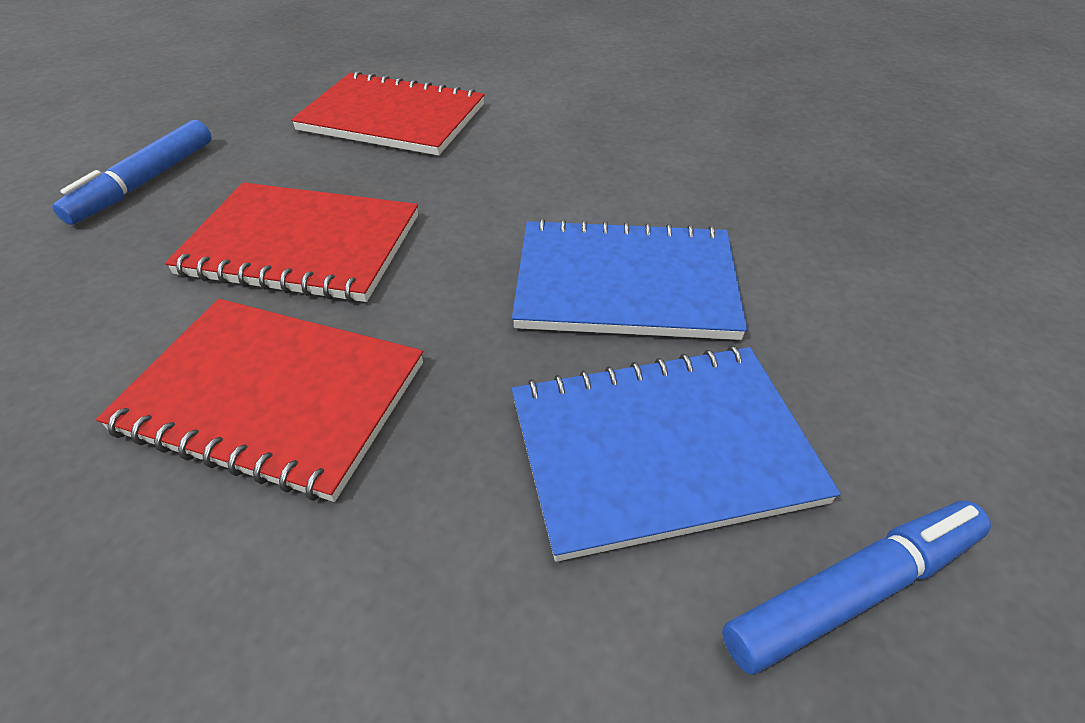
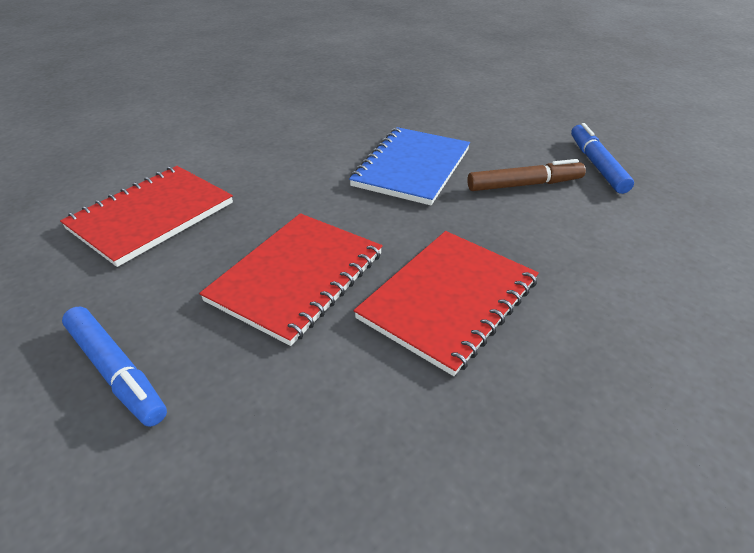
camera: 70 degrees left, 5 degrees down
(661, 449) = (524, 184): blue notebook -> brown marker

